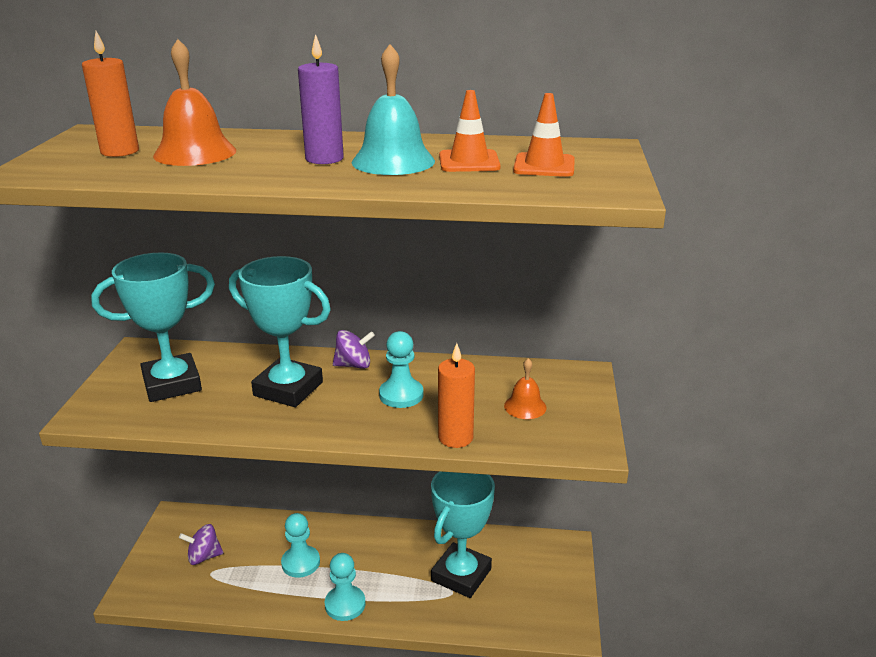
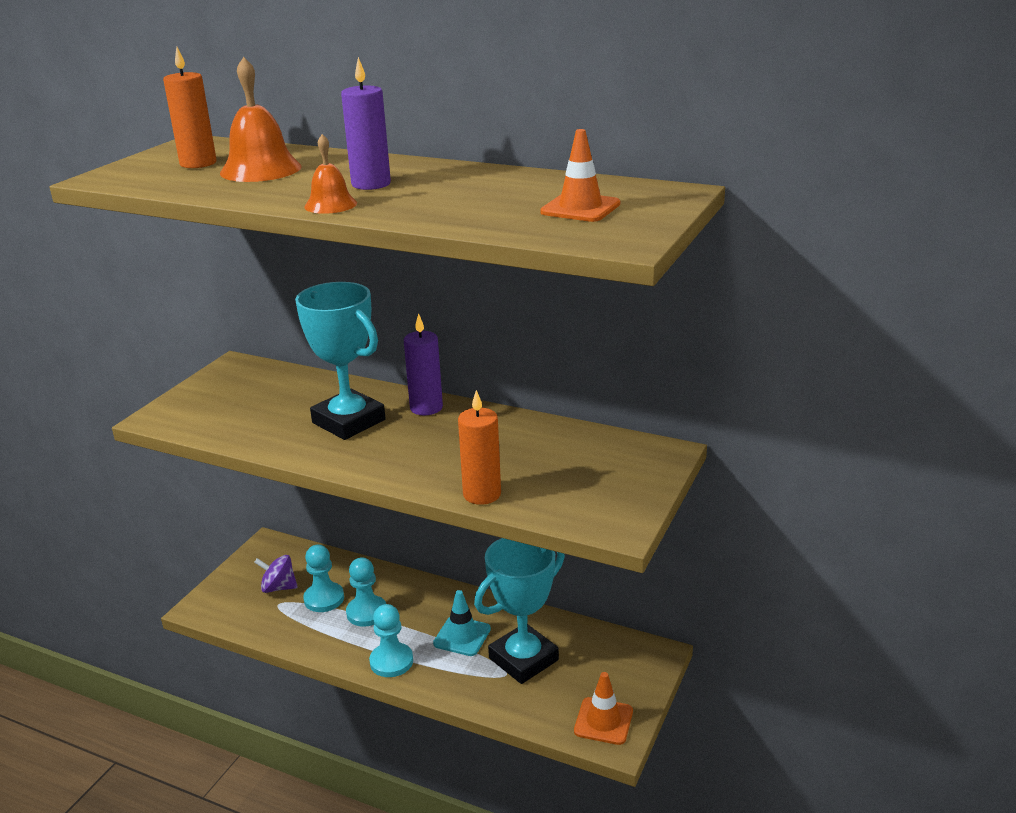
camera: 20 degrees right, 0 degrees up
(172, 384) = (246, 401): turquoise trophy -> none
(354, 365) = (426, 408): purple spinning top -> purple candle
(393, 161) = (433, 192): turquoise bell -> none
(398, 566) = (462, 636): none -> turquoise traffic cone
(401, 395) = (454, 444): turquoise pawn -> turquoise pawn (324, 599)
(469, 162) = (508, 198): orange traffic cone -> orange traffic cone (603, 721)
(525, 406) = (575, 476): orange bell -> orange bell (330, 205)

